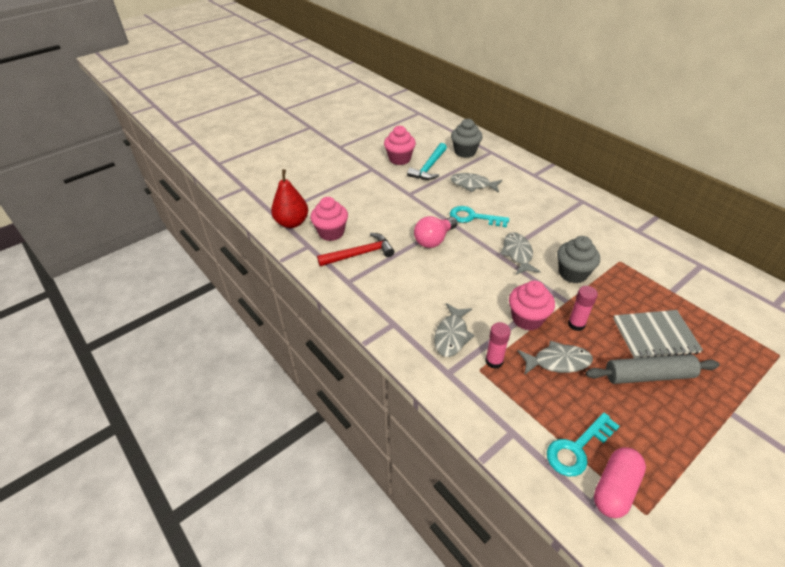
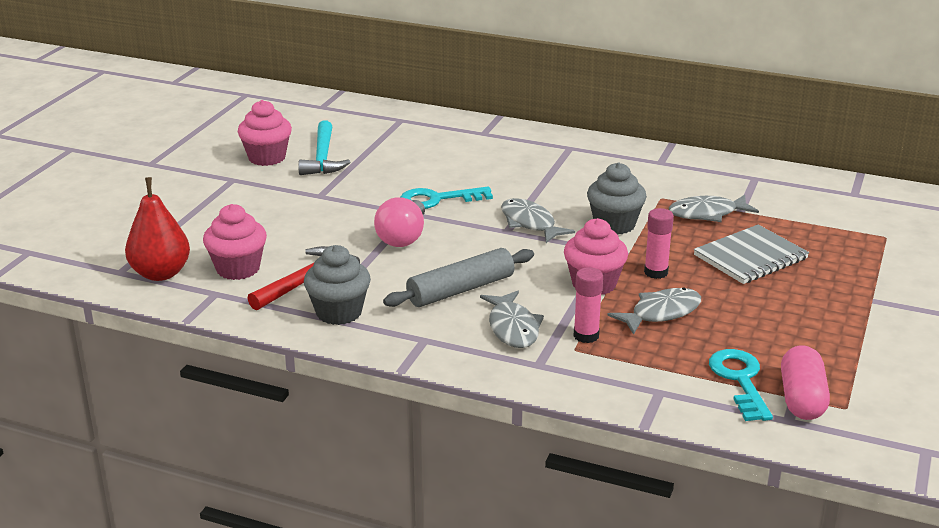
camera: 30 degrees left, 15 degrees down
(465, 152) = (362, 128): grey cupcake -> grey cupcake (339, 312)
(472, 185) = (406, 164): grey fish -> grey fish (707, 214)
(577, 448) = (740, 380): turquoise key -> turquoise key turned 150 degrees clockwise
(648, 375) = (768, 294): grey rolling pin -> grey rolling pin (461, 290)

